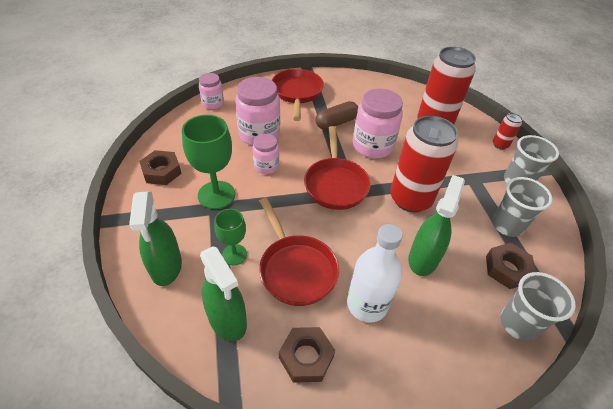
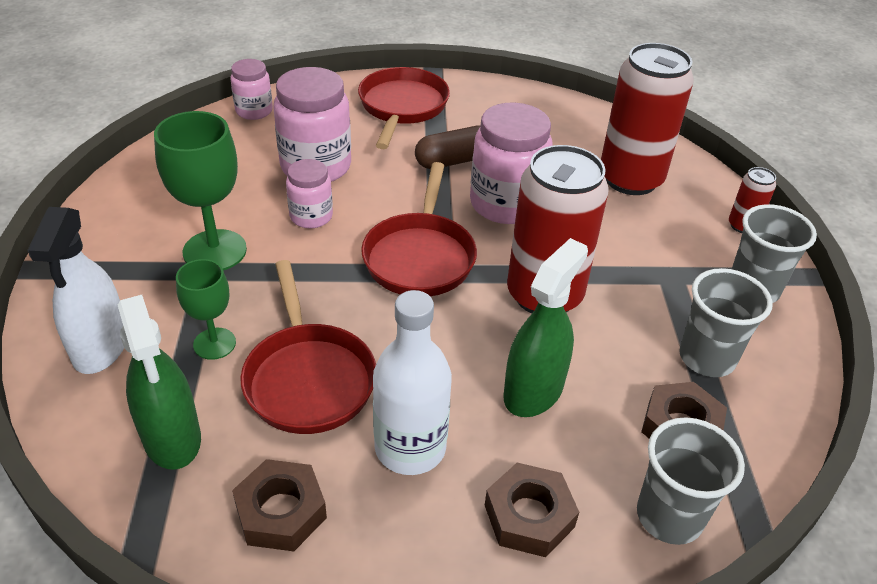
camera: 10 degrees right, 5 degrees down
(162, 171) = (138, 206): brown nut -> brown nut (529, 516)
(166, 266) = (101, 347): green spray bottle -> white spray bottle

